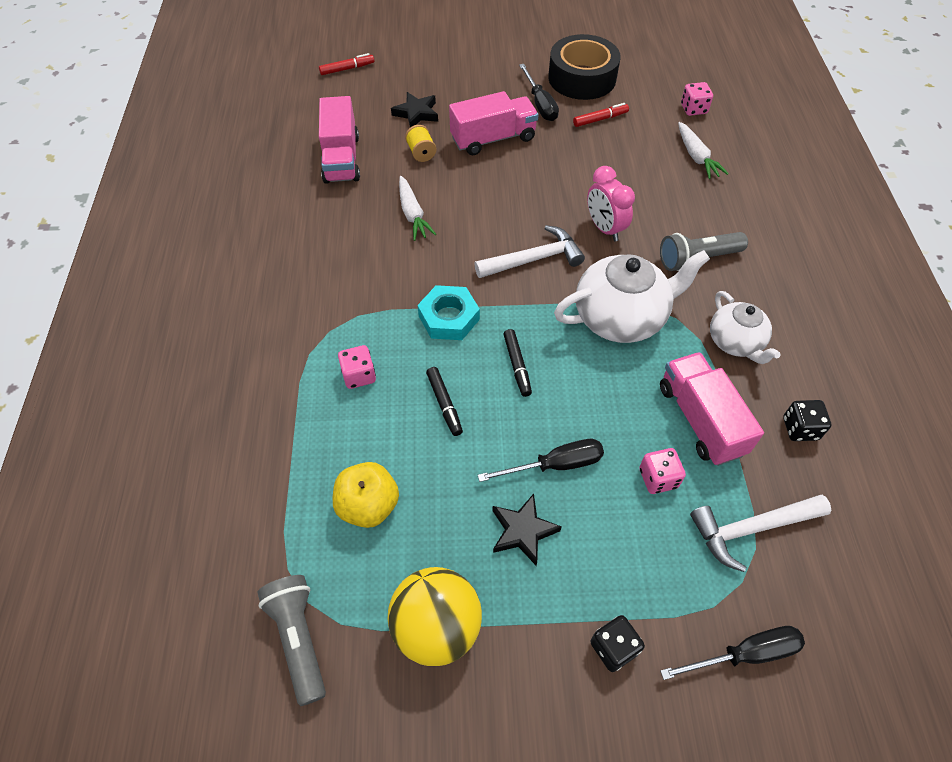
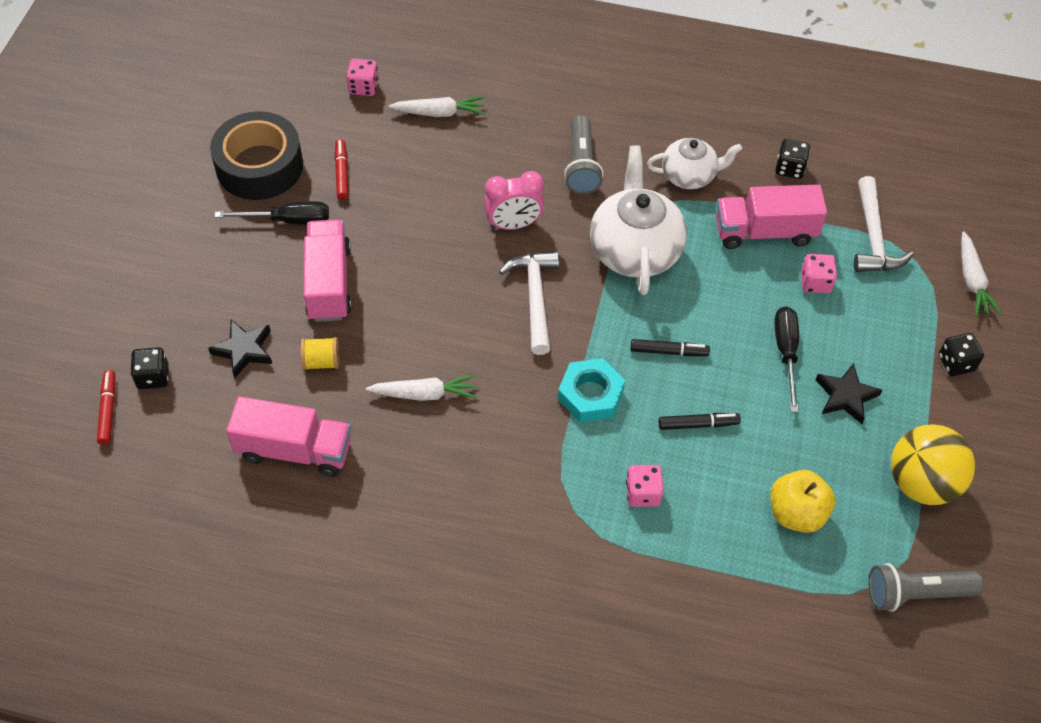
camera: 75 degrees left, 0 degrees up
(379, 80) = (153, 377): none -> black dice
(745, 654) = (972, 281): black screwdriver -> white carrot

